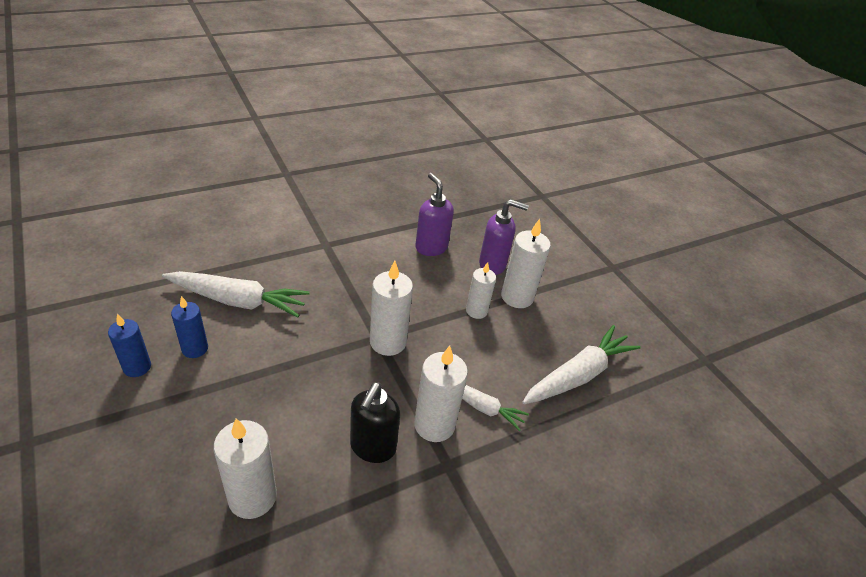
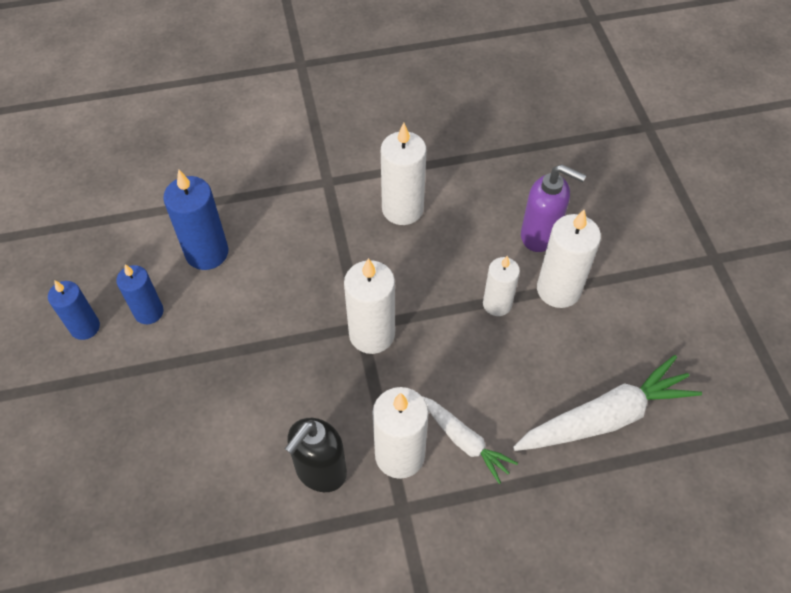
camera: 20 degrees right, 15 degrees up
(238, 301) = (207, 253): white carrot -> blue candle
(252, 497) = (179, 506): white candle -> white candle (402, 209)
(431, 247) = (463, 199): purple soap dispenser -> none

